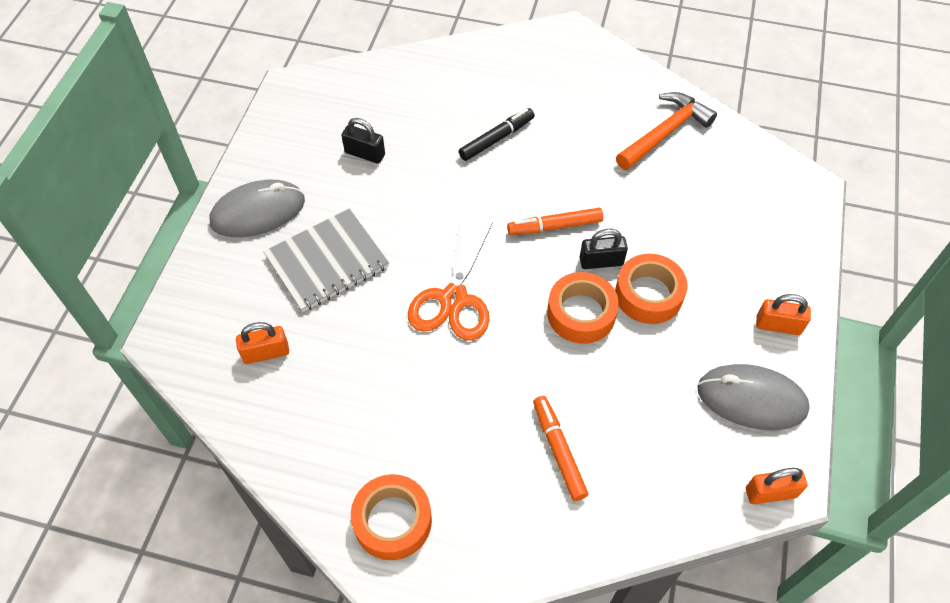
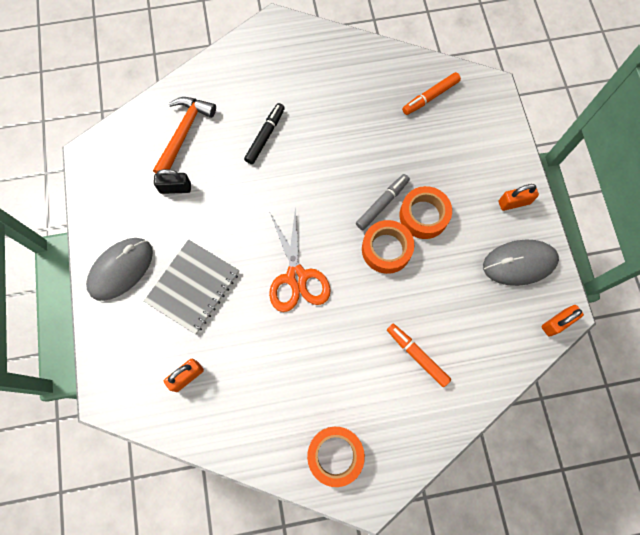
camera: 25 degrees left, 15 degrees up
(555, 226) = (339, 190): orange marker -> orange marker (430, 97)
(601, 261) = (382, 204): black padlock -> grey marker
(665, 133) = (379, 83): orange hammer -> orange hammer (184, 133)

